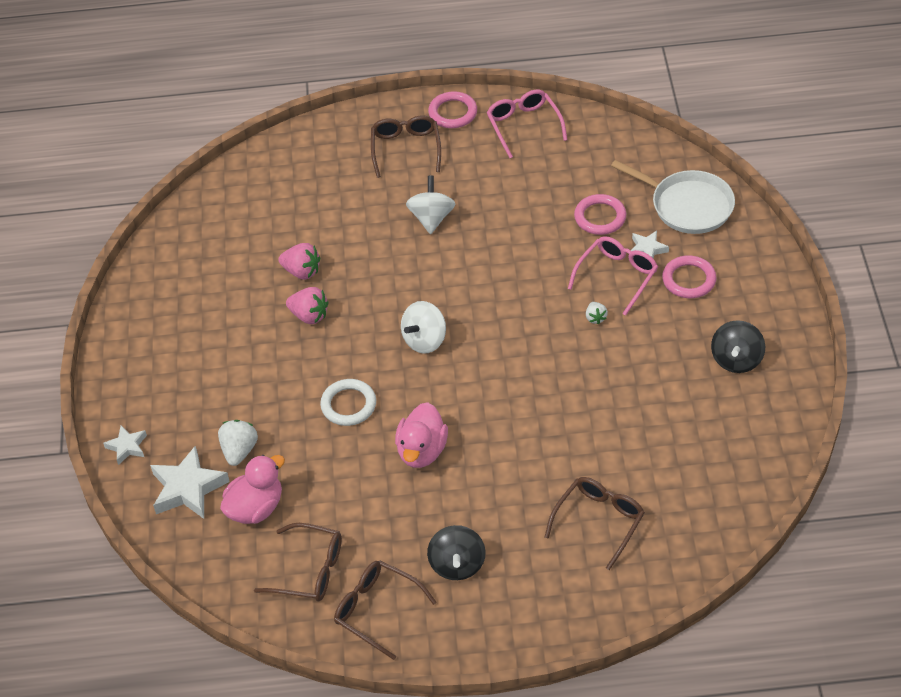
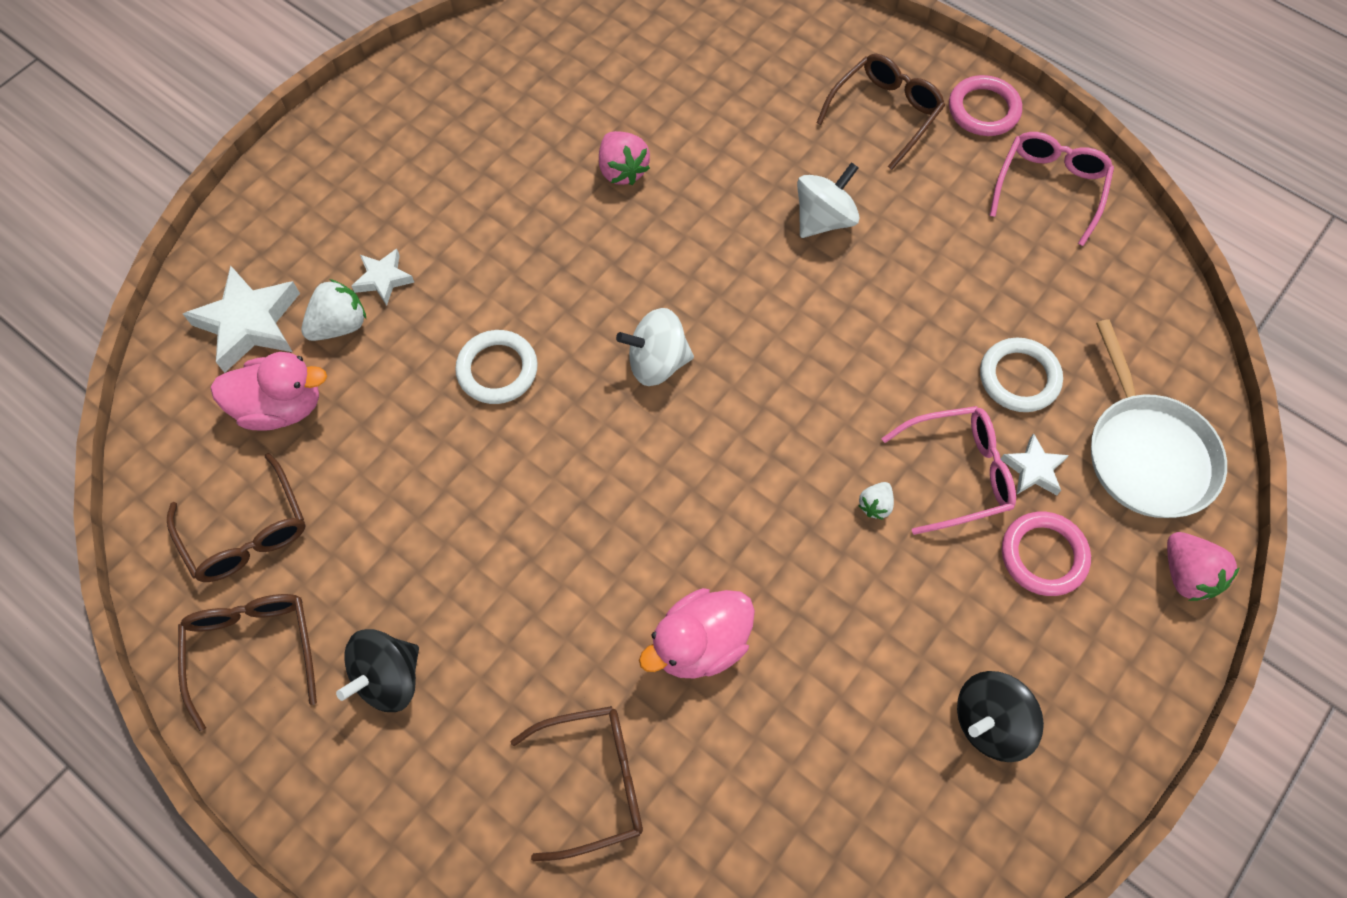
camera: 40 degrees right, 15 degrees up
(127, 447) = (251, 225): white star -> white star (383, 279)
(309, 315) = (574, 228): pink strawberry -> pink strawberry (1186, 574)
(422, 451) = (507, 497): pink duck -> pink duck (700, 644)
(600, 217) = (1019, 378): pink ring -> white ring

